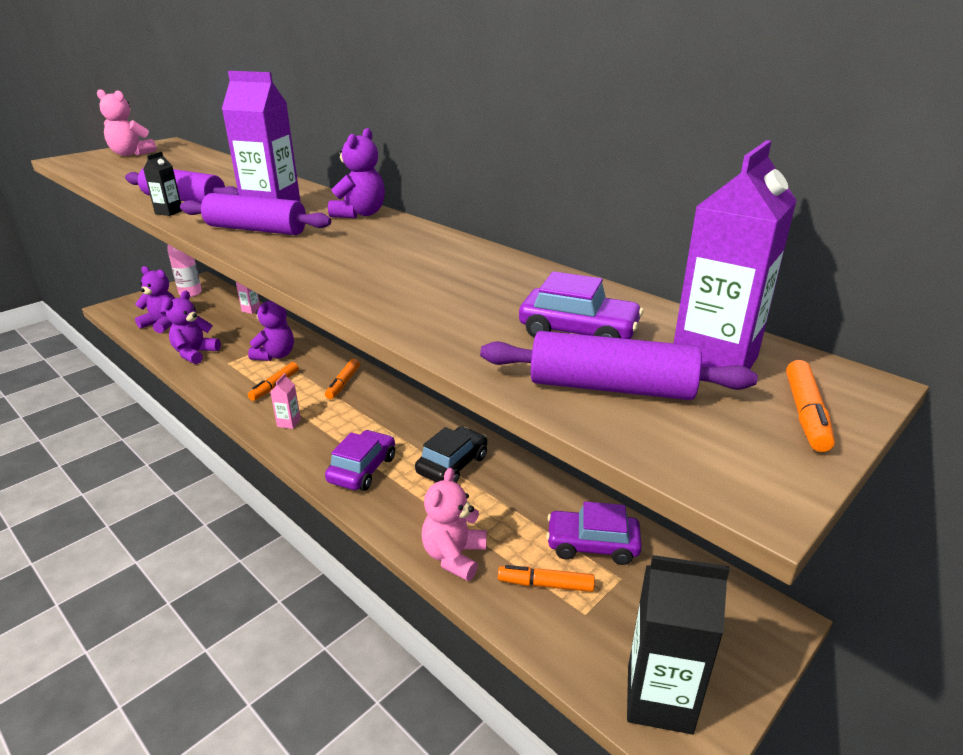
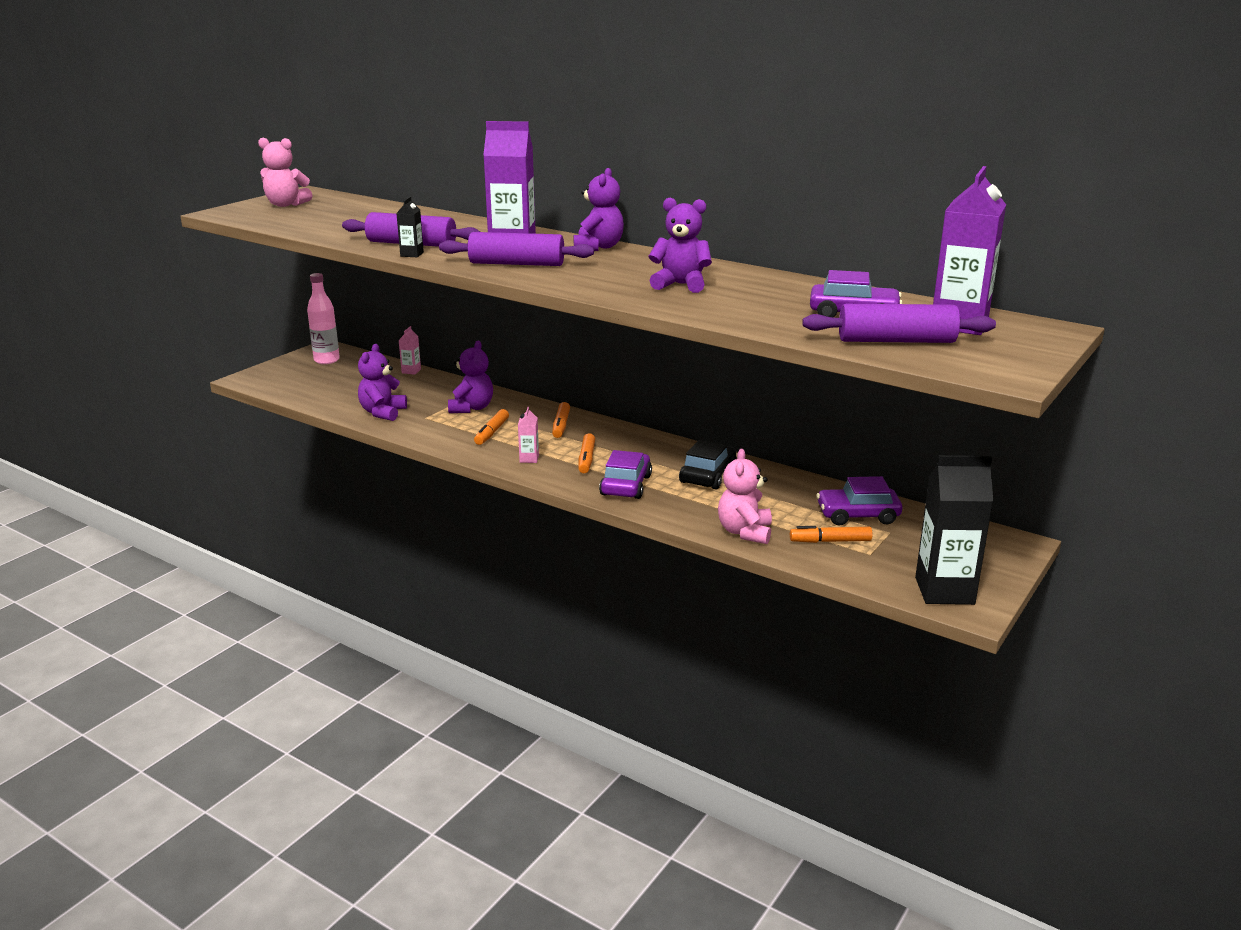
camera: 10 degrees left, 5 degrees down
(162, 324) = (321, 390): purple teddy bear -> purple teddy bear (680, 285)
(805, 414) = (1029, 345): orange marker -> orange marker (586, 459)

